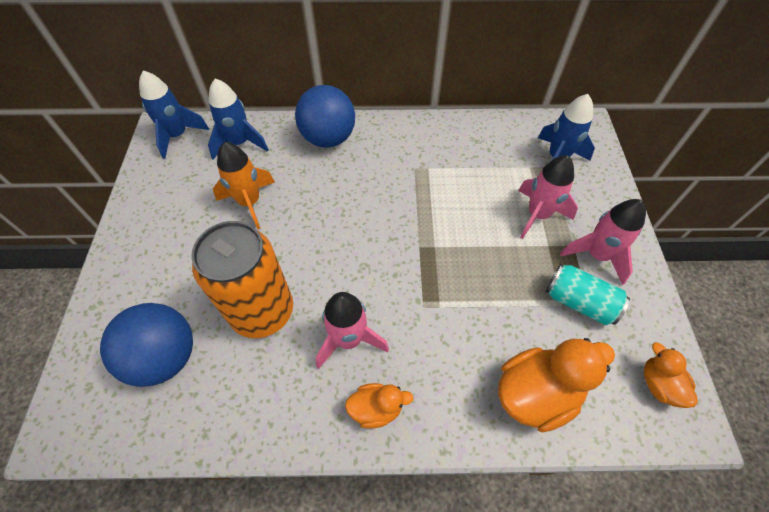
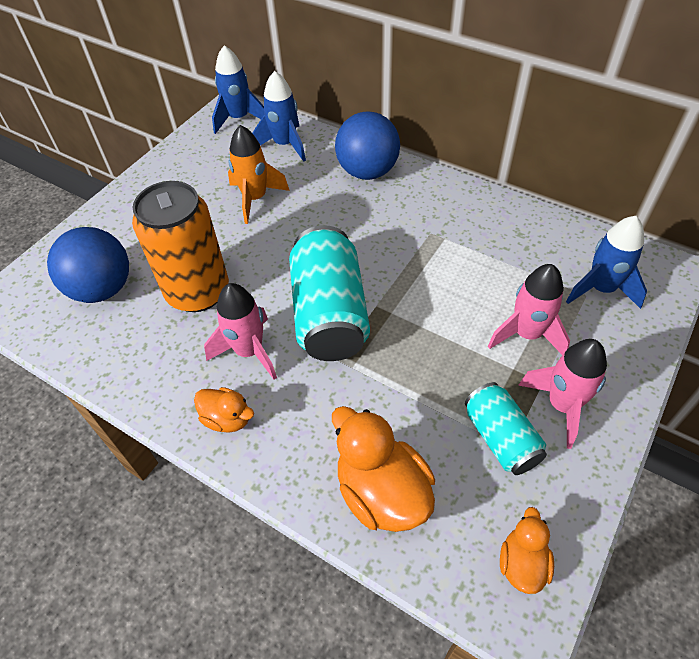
camera: 35 degrees right, 5 degrees down
(389, 272) = (329, 313): none -> turquoise can
(536, 393) = (382, 492): orange duck -> orange duck turned 135 degrees counterclockwise

